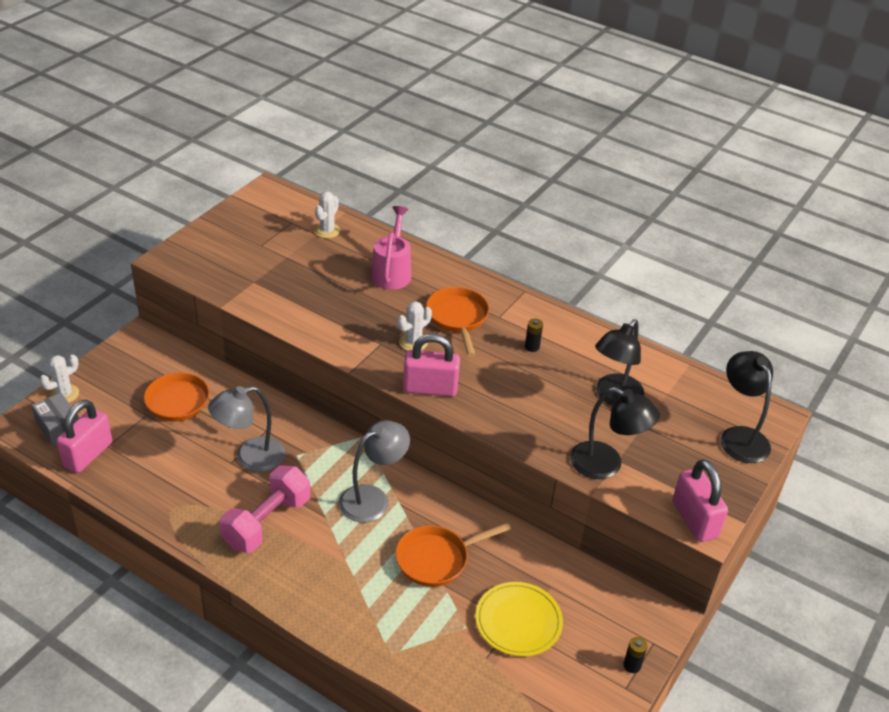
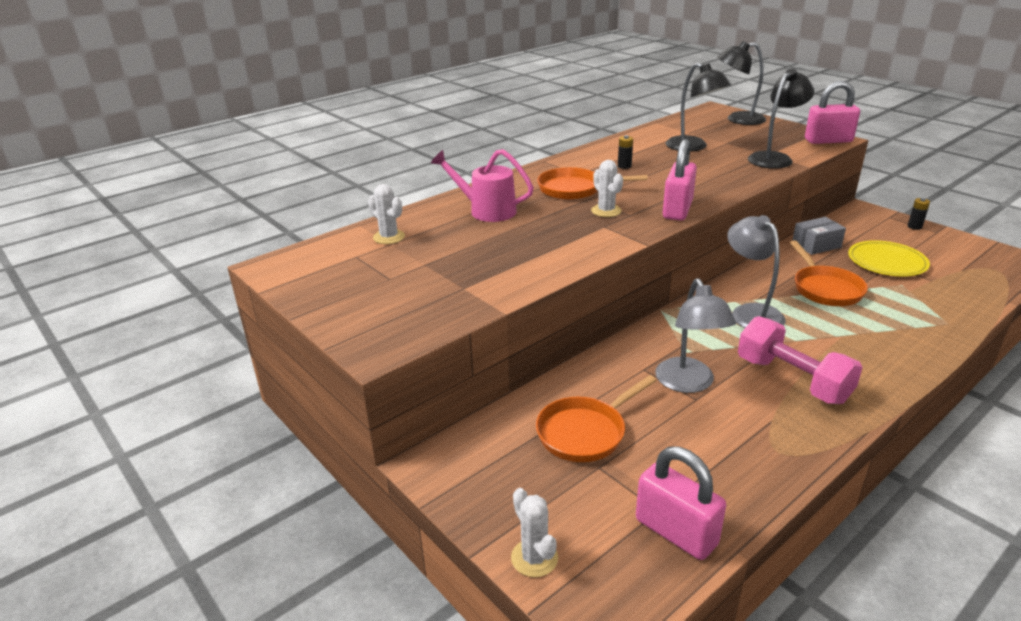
camera: 70 degrees left, 10 degrees down
(58, 427) = (610, 567): grey box -> grey box (816, 245)

